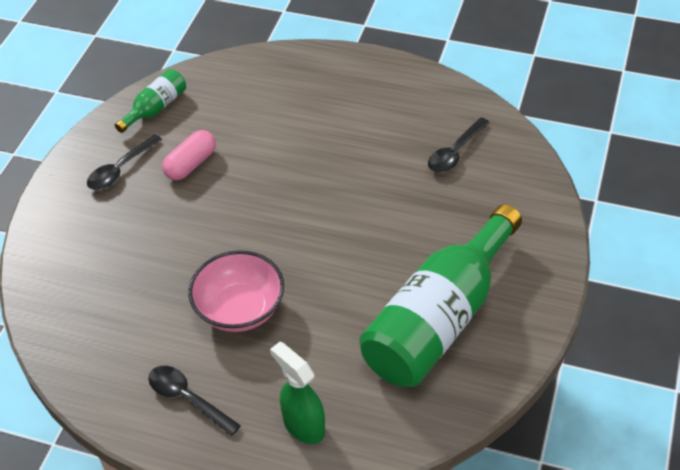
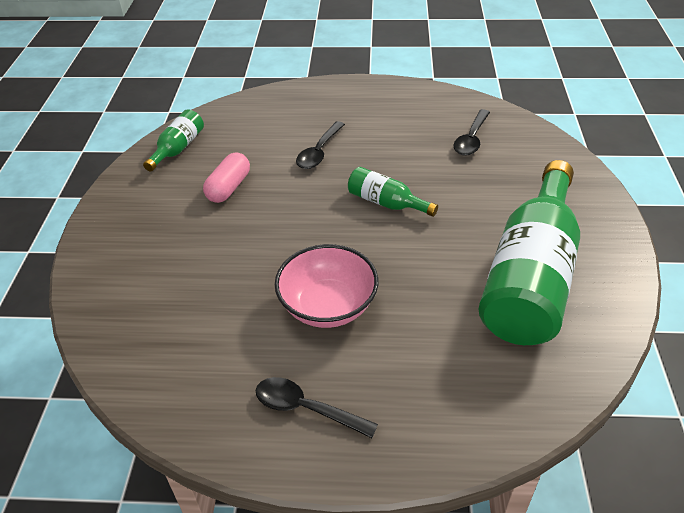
camera: 15 degrees left, 5 degrees down
(120, 169) = (159, 203): black spoon -> black spoon (319, 152)
(303, 425) = (445, 409): green spray bottle -> none
(336, 211) = (386, 203): none -> green bottle

